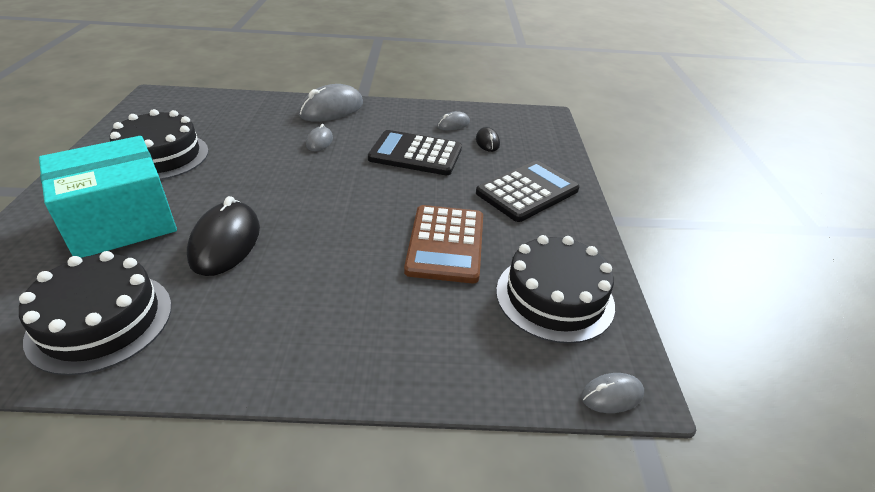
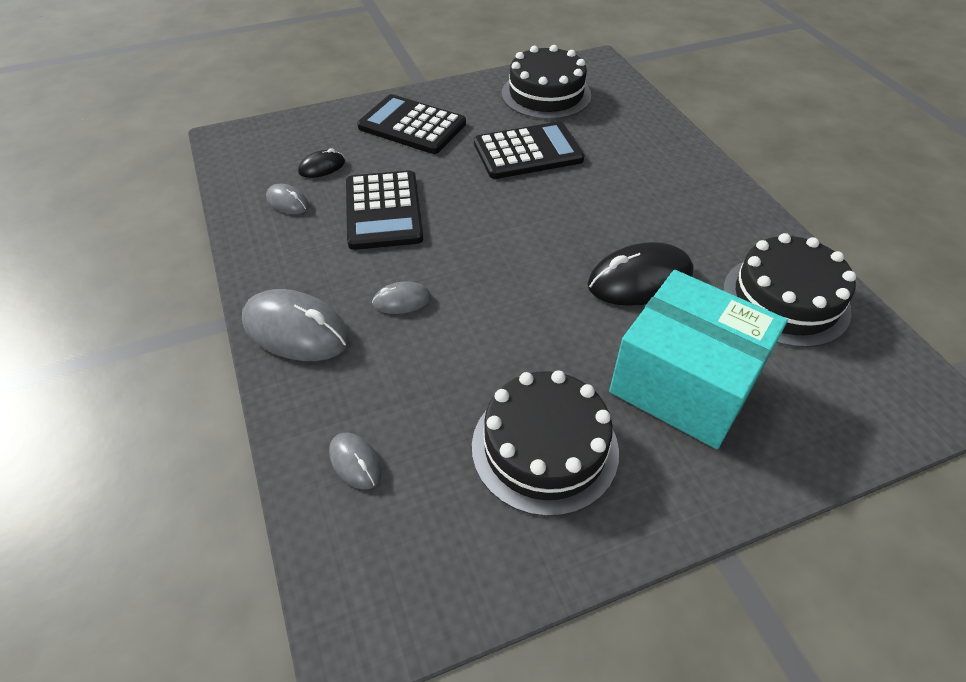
camera: 110 degrees left, 10 degrees up
(445, 244) = (528, 152): brown calculator -> black calculator
(612, 395) = (610, 67): grey mouse -> grey mouse (355, 462)

